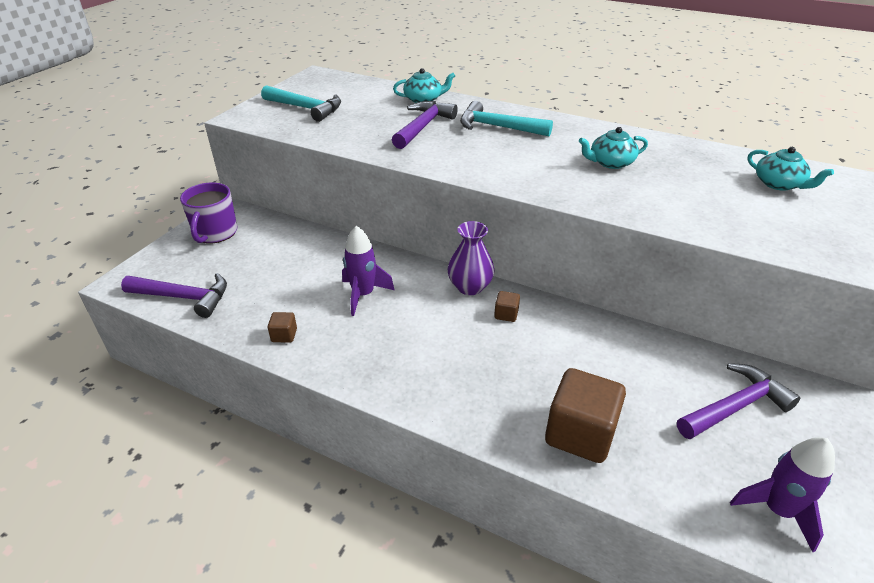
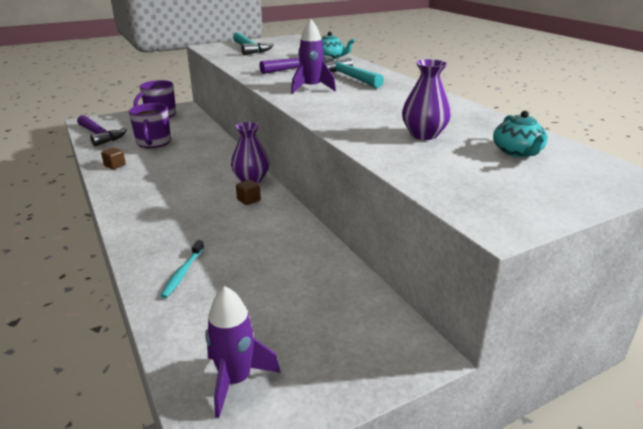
camera: 35 degrees right, 10 degrees down
(278, 280) = (153, 142): none -> purple mug
(363, 295) = (184, 163): purple rocket -> purple rocket (311, 88)
(580, 434) = (183, 273): brown cube -> turquoise toothbrush
(610, 163) = (391, 108): turquoise teapot -> none
(690, 189) = (424, 135): none -> purple vase
(735, 406) = (318, 312): purple hammer -> none

